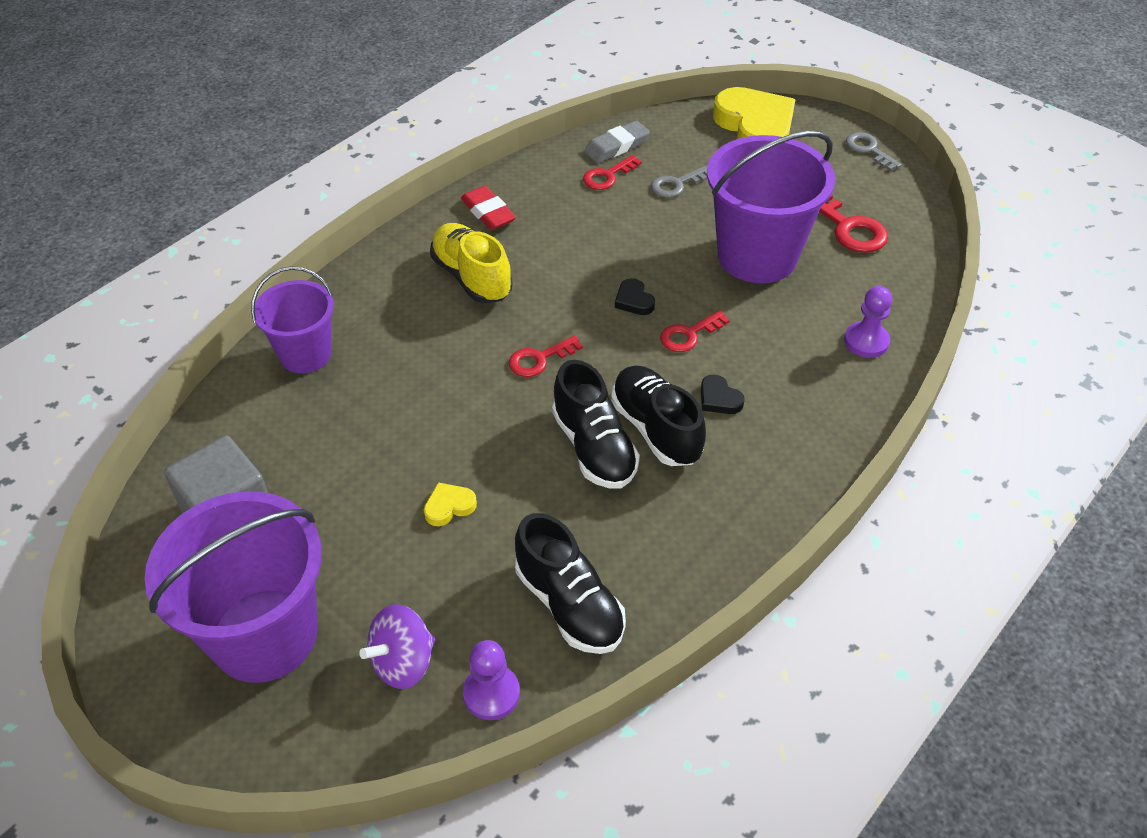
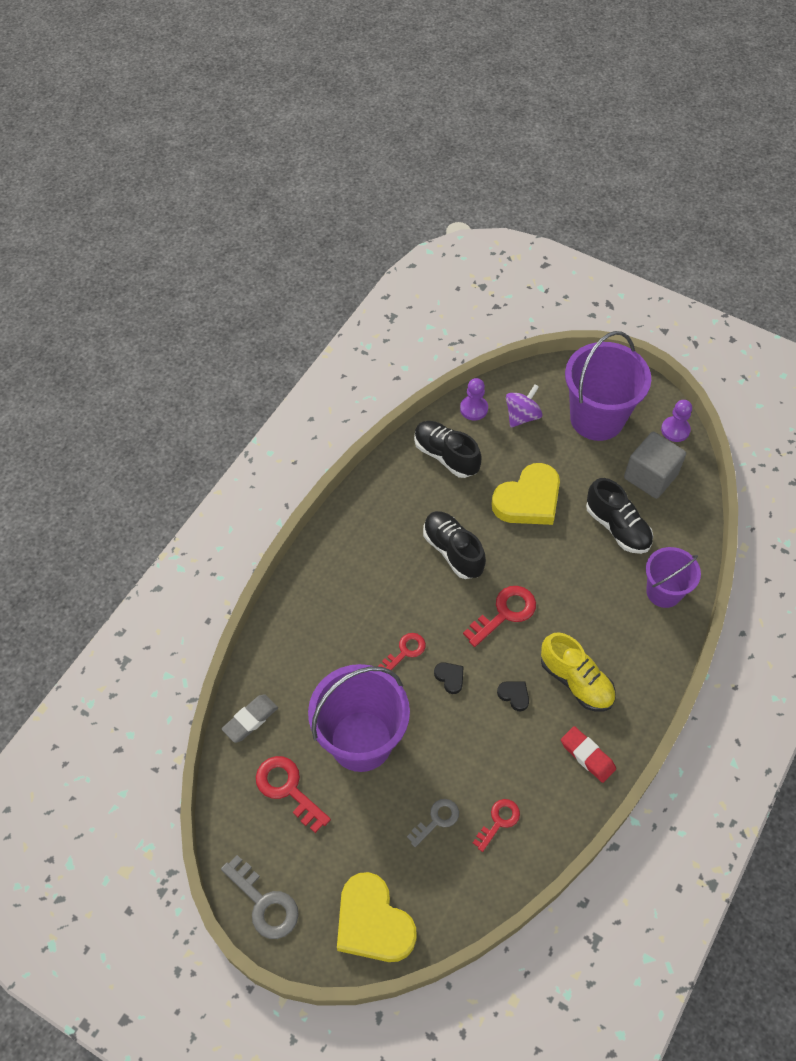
camera: 170 degrees right, 10 degrees up
(449, 506) = (528, 500): yellow heart -> yellow heart, size x2.38
(539, 359) = (505, 613): red key -> red key, size x1.54
(617, 146) = (499, 866): grey eraser -> grey eraser (250, 720)
(656, 429) = (416, 570): black shoe -> black shoe (617, 527)
(719, 399) = (378, 600): black heart -> black heart (514, 695)
(866, 341) = (278, 666): purple pawn -> purple pawn (675, 430)
(869, 150) = (264, 903): grey key -> grey key, size x1.54

